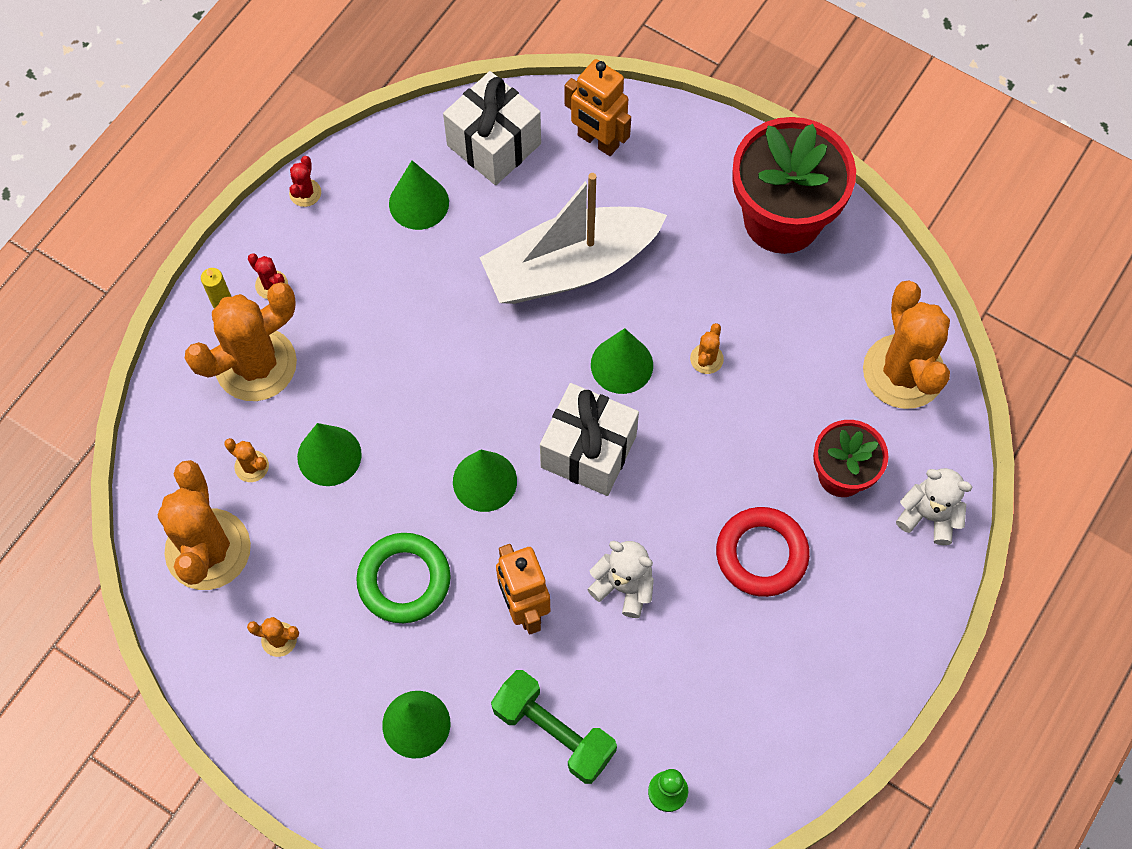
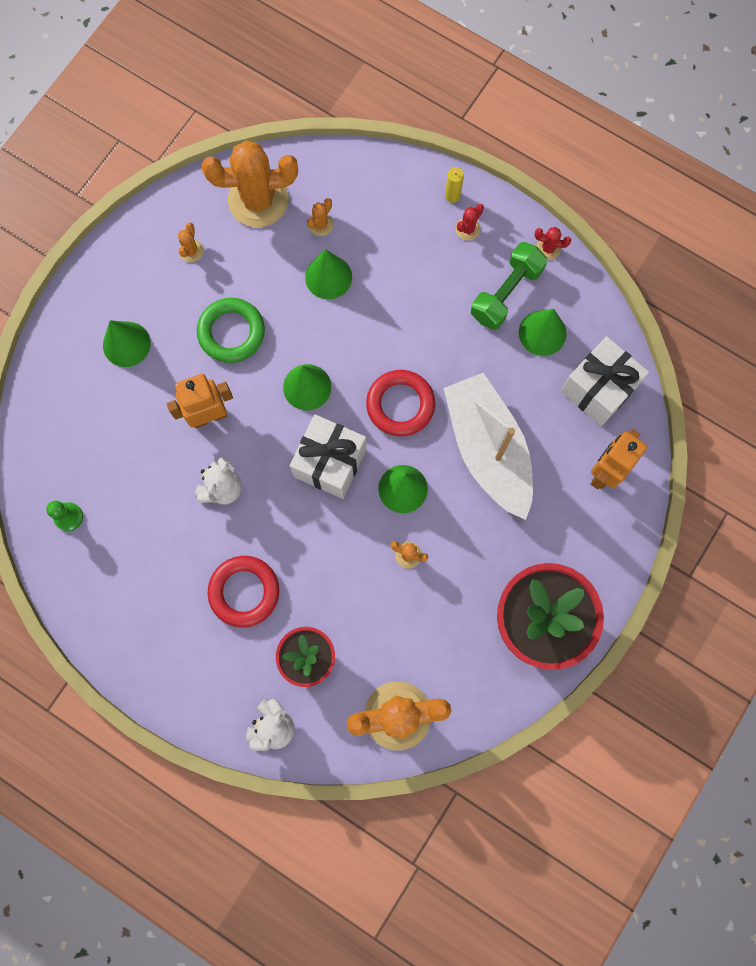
camera: 90 degrees right, 10 degrees up
(256, 364) = (401, 222): orange cactus -> none
(511, 367) = (400, 405): none -> red ring
(553, 732) = (115, 437): green dumbbell -> green dumbbell (506, 293)

